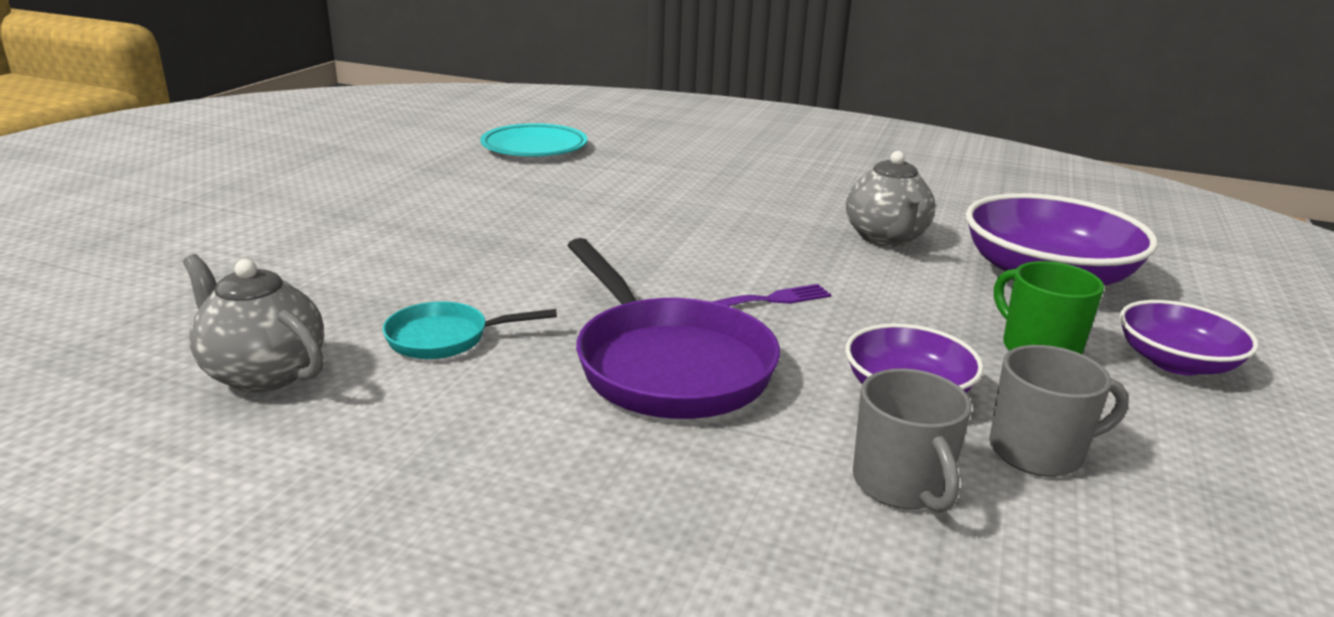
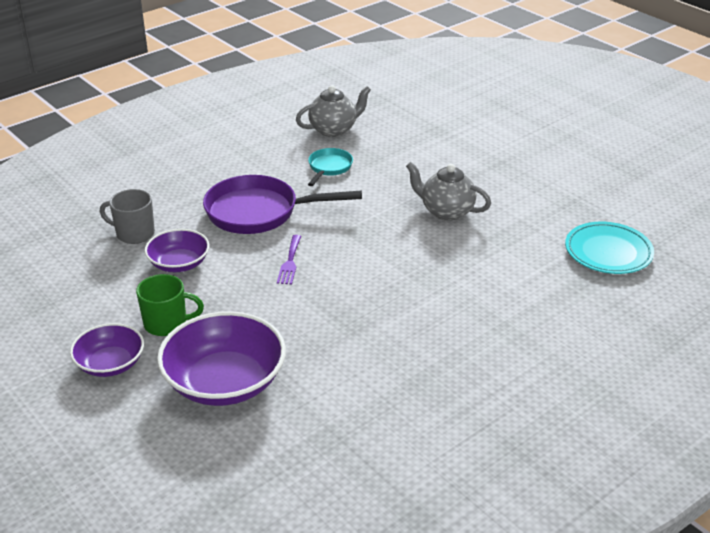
camera: 120 degrees right, 10 degrees up
(886, 238) = (330, 344): grey teapot -> grey teapot (446, 212)
(1038, 452) = (112, 275): grey mug -> none

